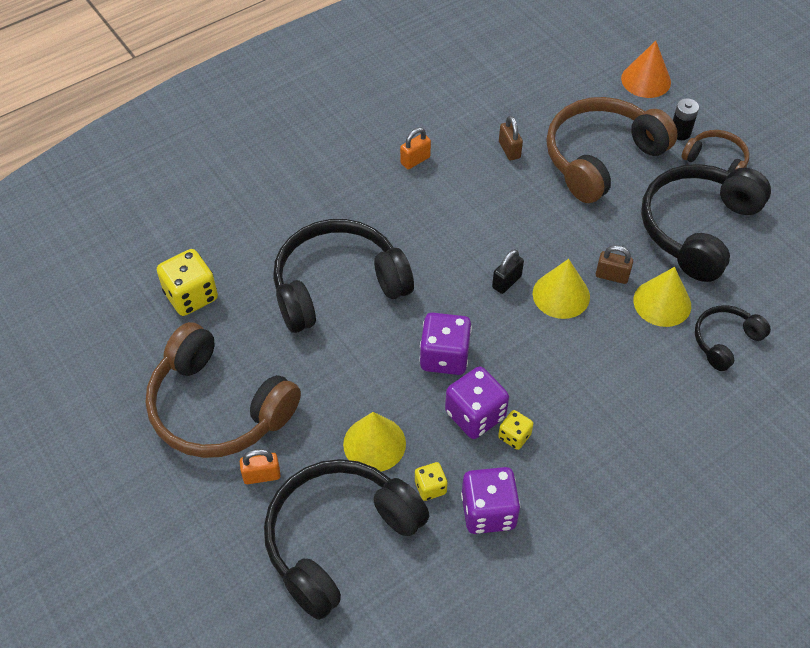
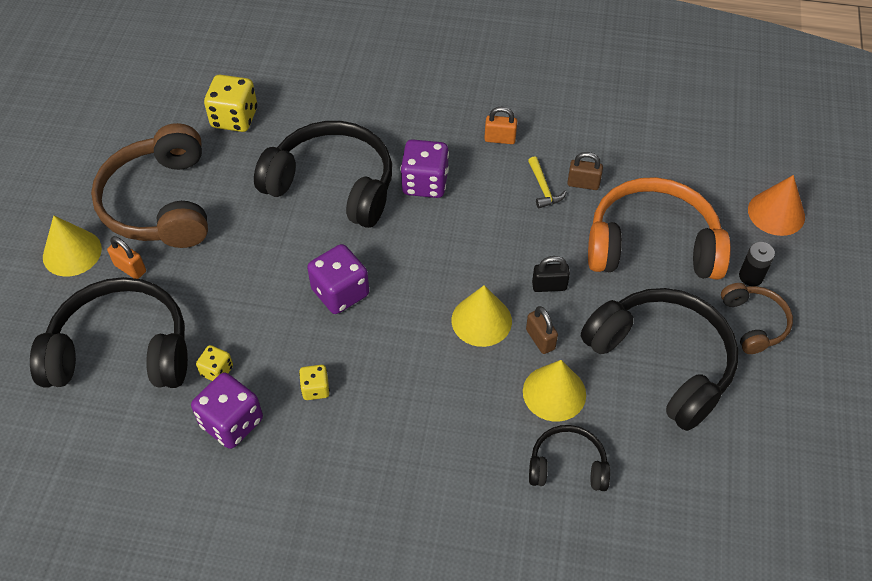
camera: 45 degrees right, 0 degrees up
(374, 443) = (220, 310): yellow cone -> yellow cone (72, 252)
(475, 415) = (308, 350): purple dice -> purple dice (425, 183)
(488, 173) = (543, 188): none -> yellow hammer
(506, 282) = (453, 277): black padlock -> black padlock (549, 286)
(509, 150) = (583, 184): brown padlock -> brown padlock turned 75 degrees clockwise
(601, 157) = (652, 244): brown headphones -> orange headphones
(697, 228) = (662, 361): black headphones -> black headphones turned 60 degrees clockwise

